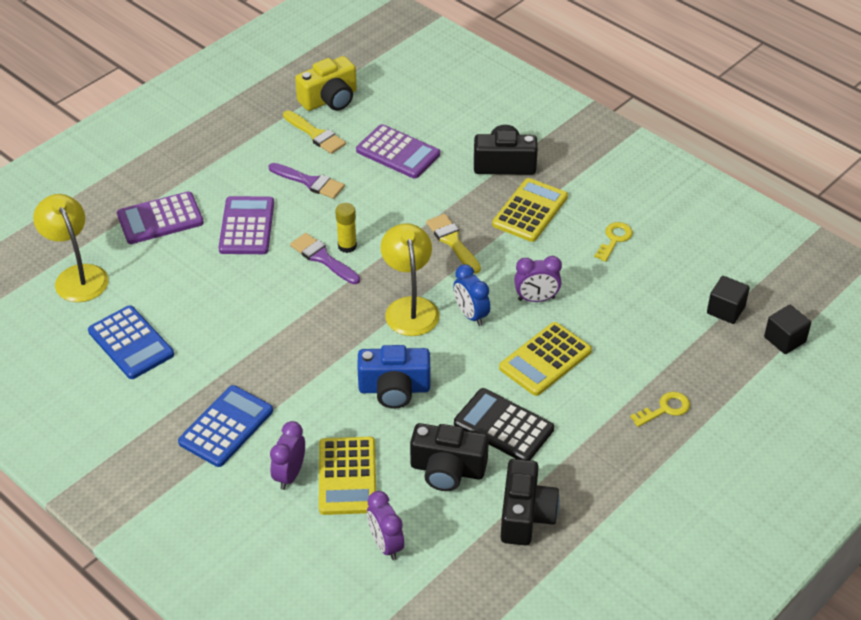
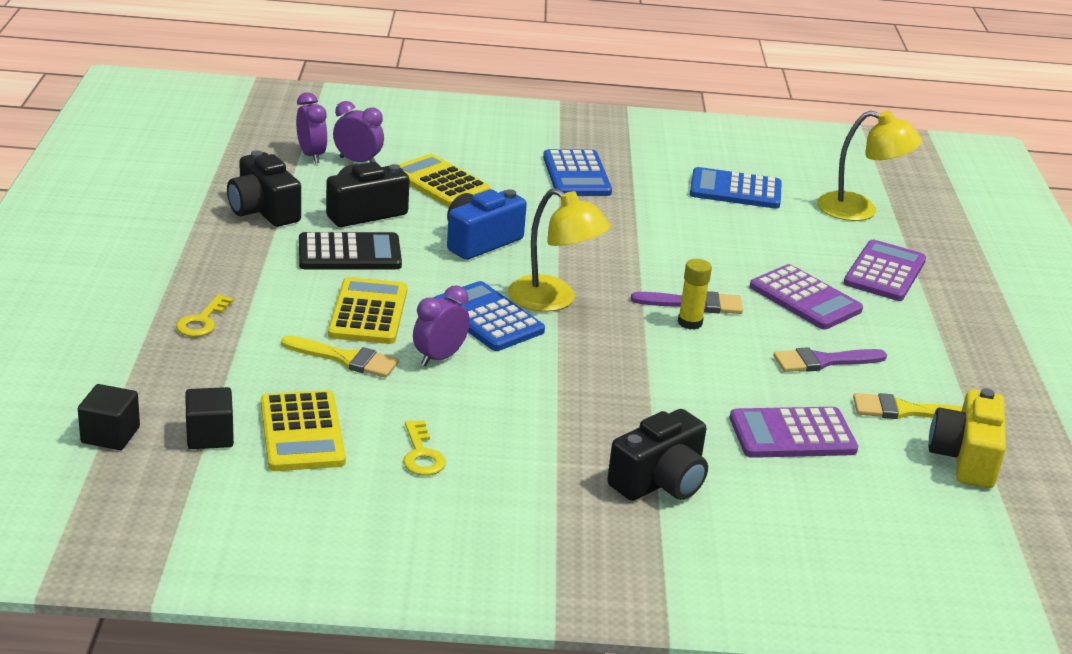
camera: 135 degrees right, 15 degrees down
(289, 475) = (485, 169): purple clock -> purple clock (311, 155)
(452, 241) = (596, 372): yellow brush -> yellow brush (345, 359)
(471, 315) = (487, 318): blue clock -> blue calculator
(530, 211) = (558, 441): yellow calculator -> yellow calculator (302, 432)

